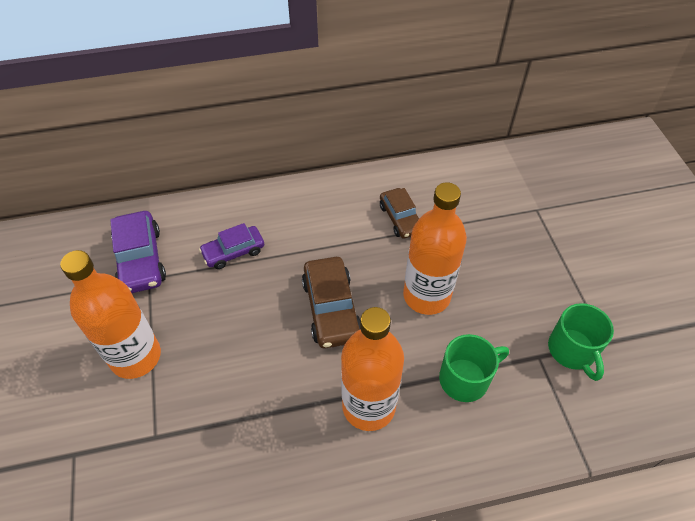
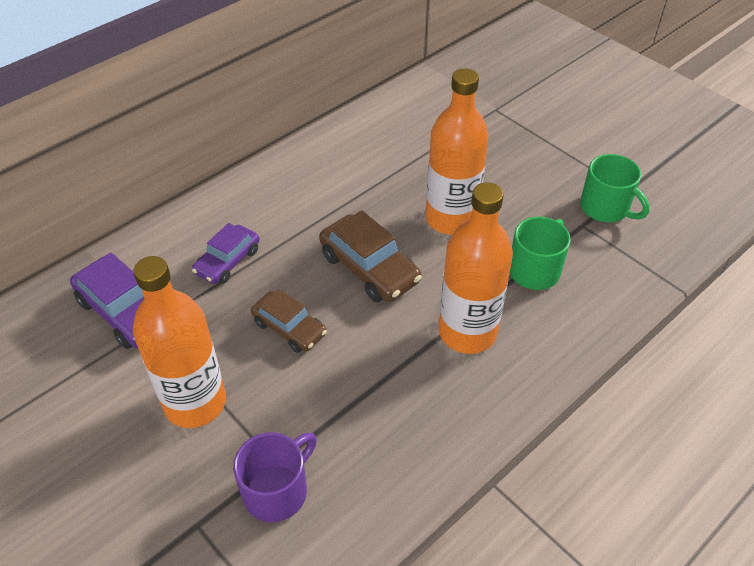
camera: 30 degrees left, 5 degrees down
(140, 460) = (277, 491): none -> purple mug
(400, 218) = (377, 164): brown car -> brown car (289, 328)

